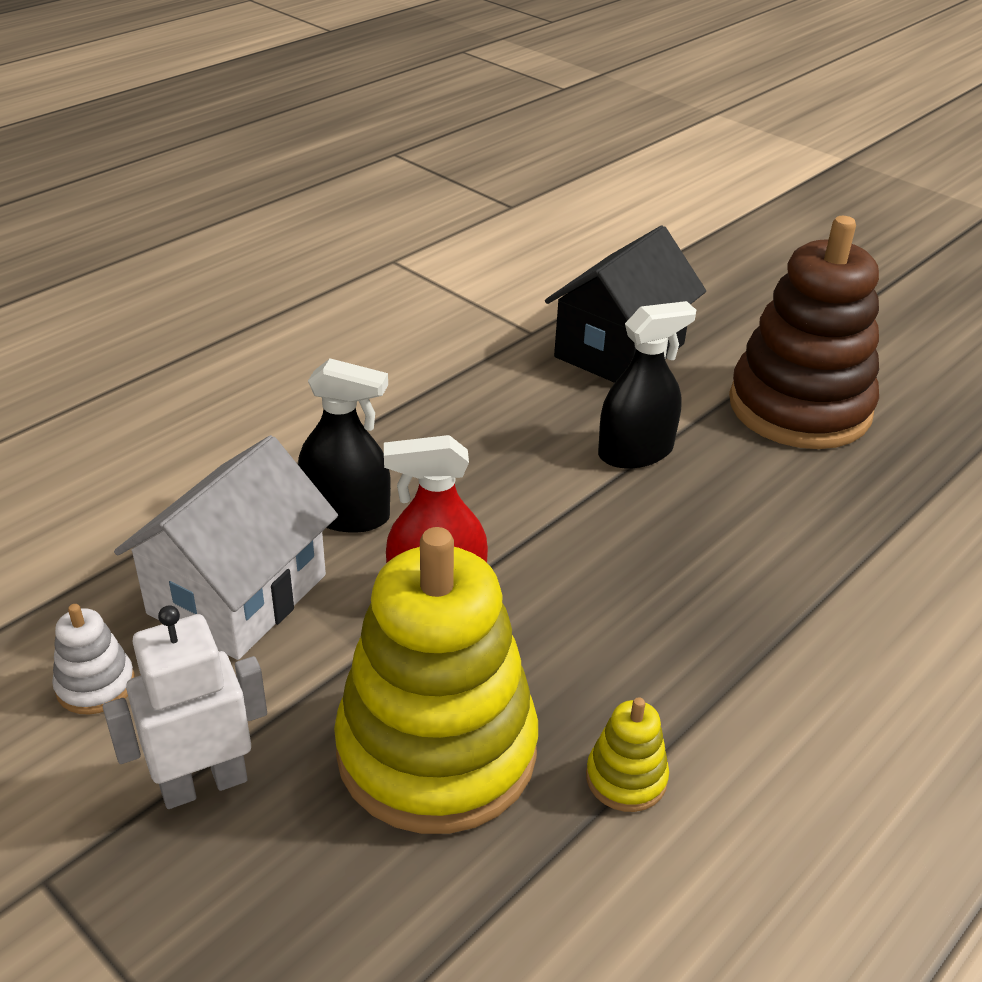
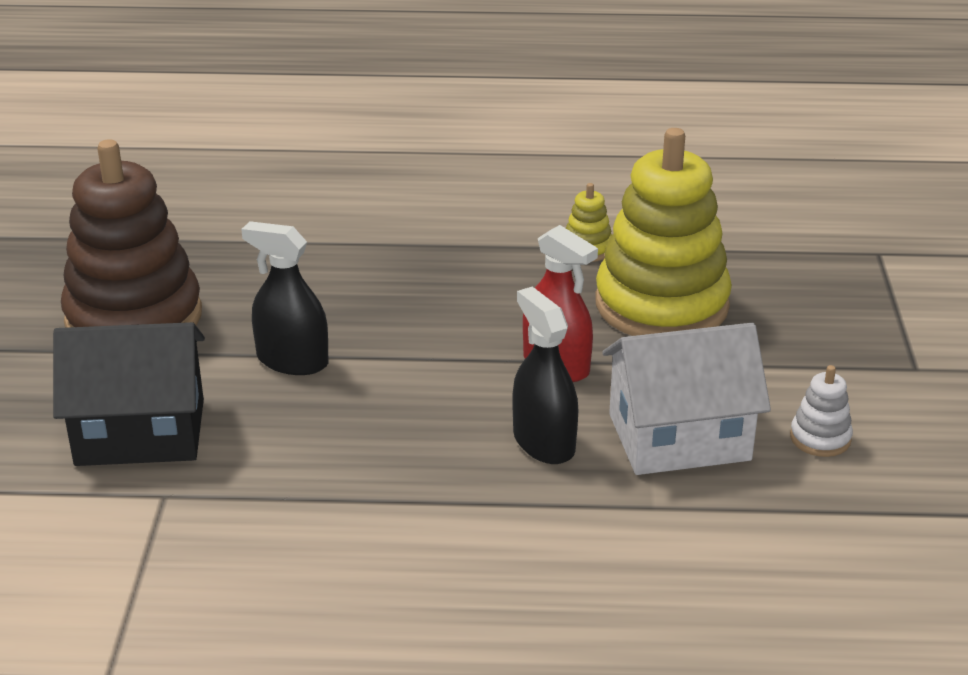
camera: 130 degrees left, 5 degrees down
(203, 784) = (798, 358): white robot -> none

